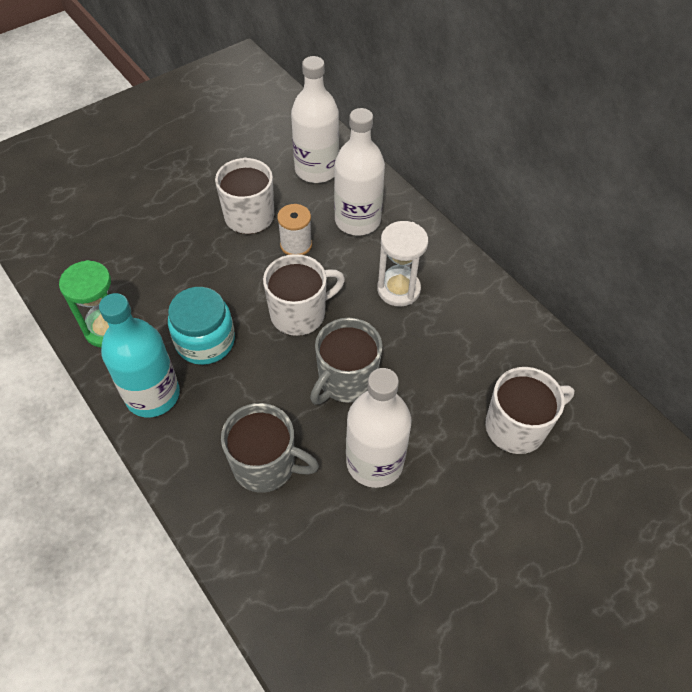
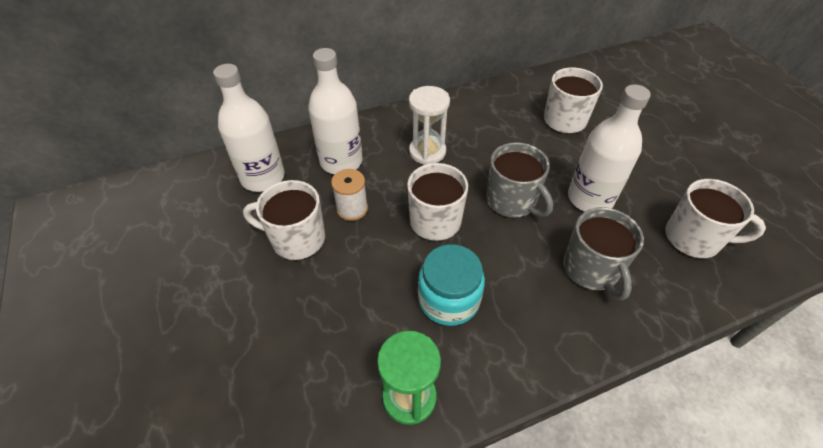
camera: 75 degrees left, 5 degrees down
(153, 395) = (507, 356): turquoise bottle -> none
(266, 465) = (591, 270): grey mug -> grey mug turned 135 degrees clockwise
(340, 584) = (694, 238): none -> white mug

